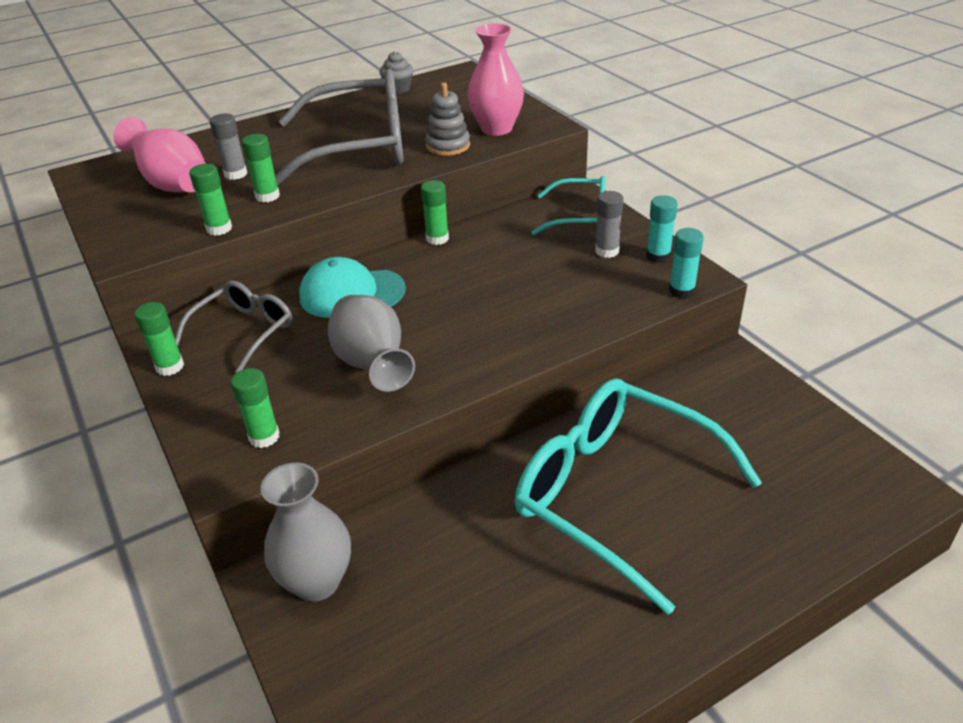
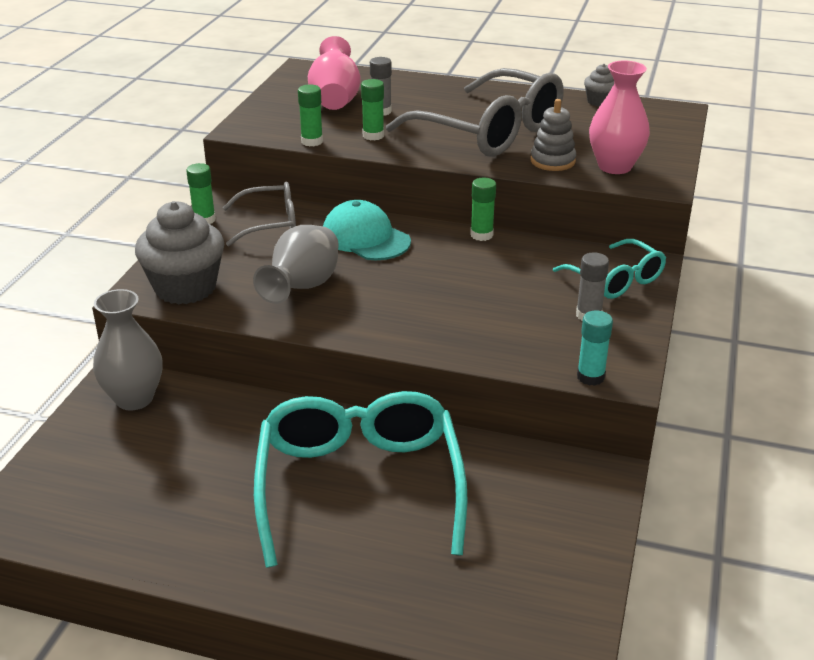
camera: 45 degrees right, 5 degrees down
(264, 437) = (185, 288): green glue stick -> grey cupcake
(658, 256) = (622, 343): turquoise glue stick -> none

